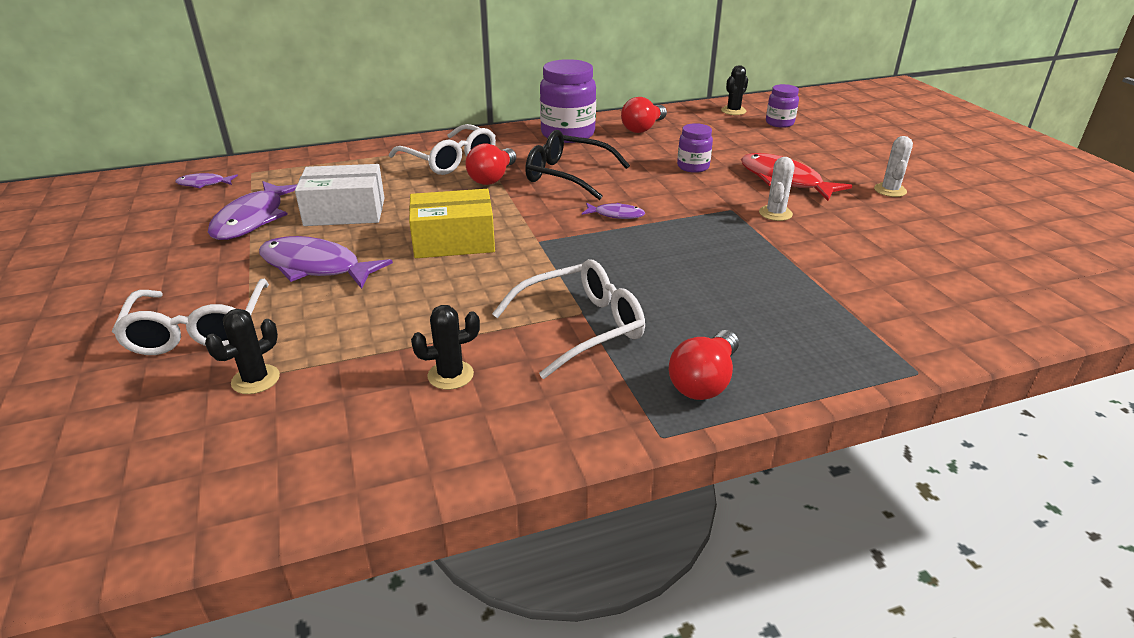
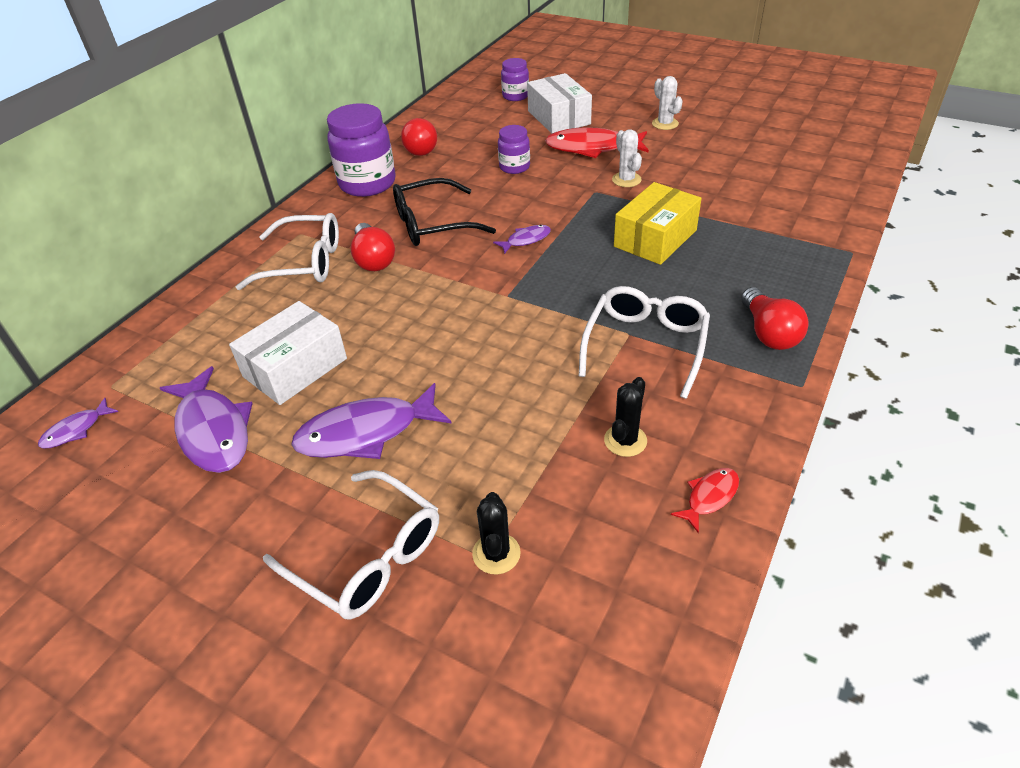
camera: 40 degrees left, 10 degrees up
(438, 453) = (710, 497): none -> red fish
(454, 241) = (442, 335): yellow box -> yellow box (655, 238)
(733, 111) = (465, 99): black cactus -> none
(792, 150) = (559, 117): none -> white box

